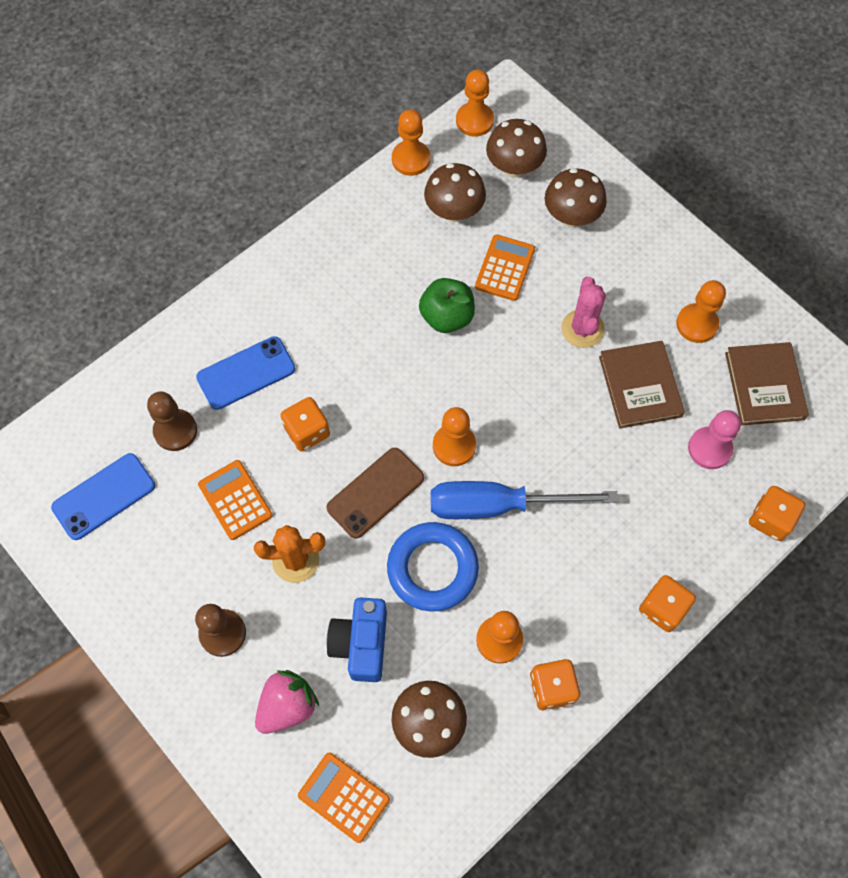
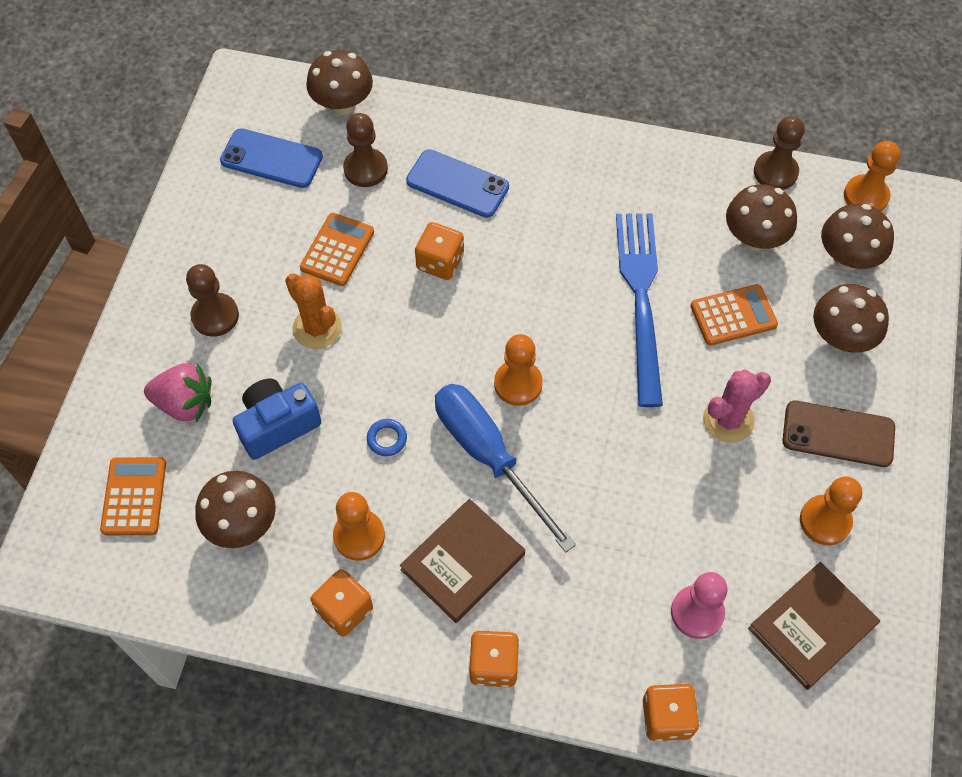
camera: 55 degrees right, 5 degrees down
(97, 408) = (342, 105): none -> brown mushroom
(375, 493) = (424, 350): brown phone -> brown phone (838, 434)
(411, 159) = (775, 172): orange pawn -> brown pawn
(432, 568) = (387, 439): blue ring -> blue ring, size x0.41
(447, 317) = (641, 299): green apple -> blue fork
(640, 386) = (710, 507): brown book -> brown book (463, 562)

